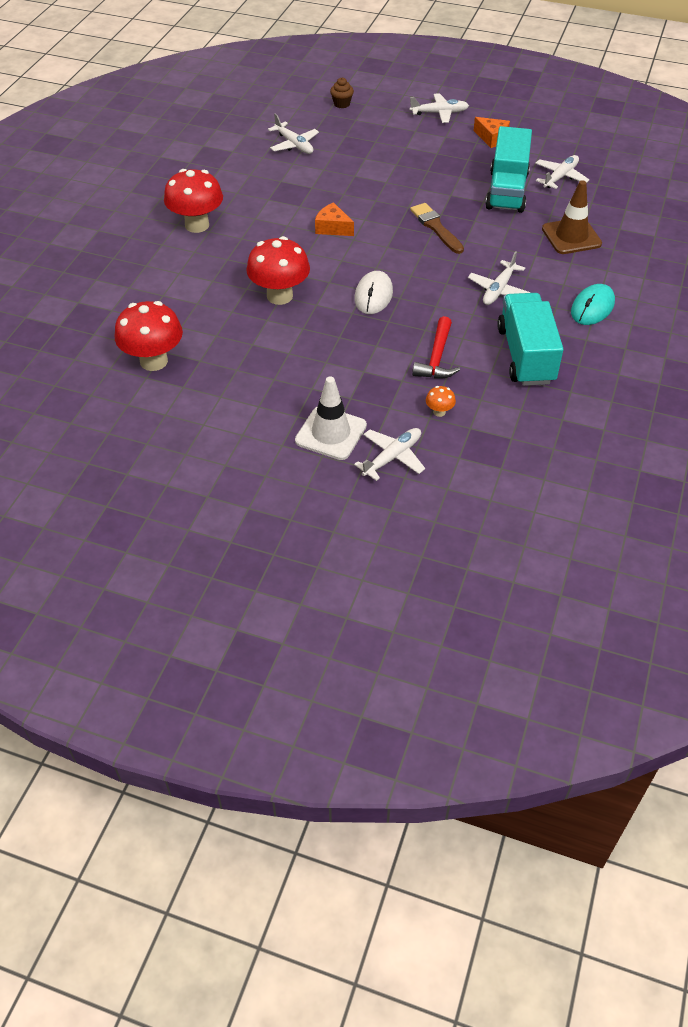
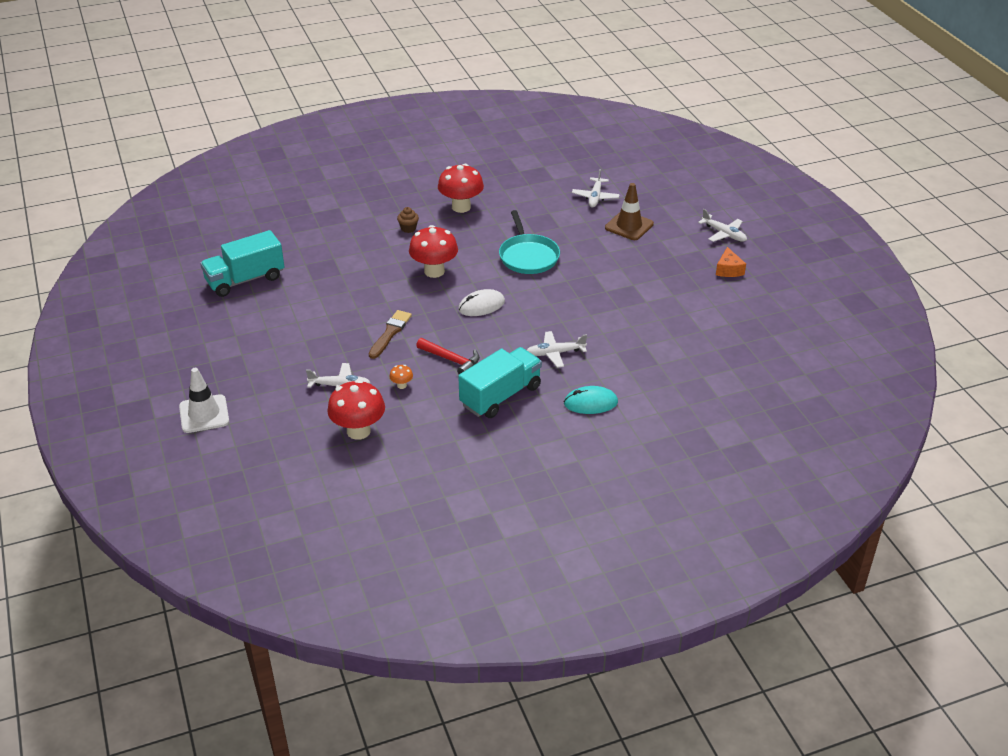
camera: 50 degrees right, 10 degrees down
(154, 361) = (321, 259): red mushroom -> red mushroom (358, 431)
(331, 433) = (334, 353): white traffic cone -> white traffic cone (204, 414)
(332, 228) = (528, 256): orange cheese -> turquoise pan
(342, 104) = (670, 191): brown cupcake -> brown cupcake (408, 228)
(436, 227) = (587, 296): brown brush -> brown brush (390, 333)
(436, 358) = (452, 360): red hammer -> red hammer turned 120 degrees counterclockwise
(506, 191) = (673, 306): turquoise truck -> turquoise truck (245, 280)
(560, 177) = (726, 321): white plane -> none
(571, 236) = (660, 358): brown traffic cone -> brown traffic cone (629, 226)

